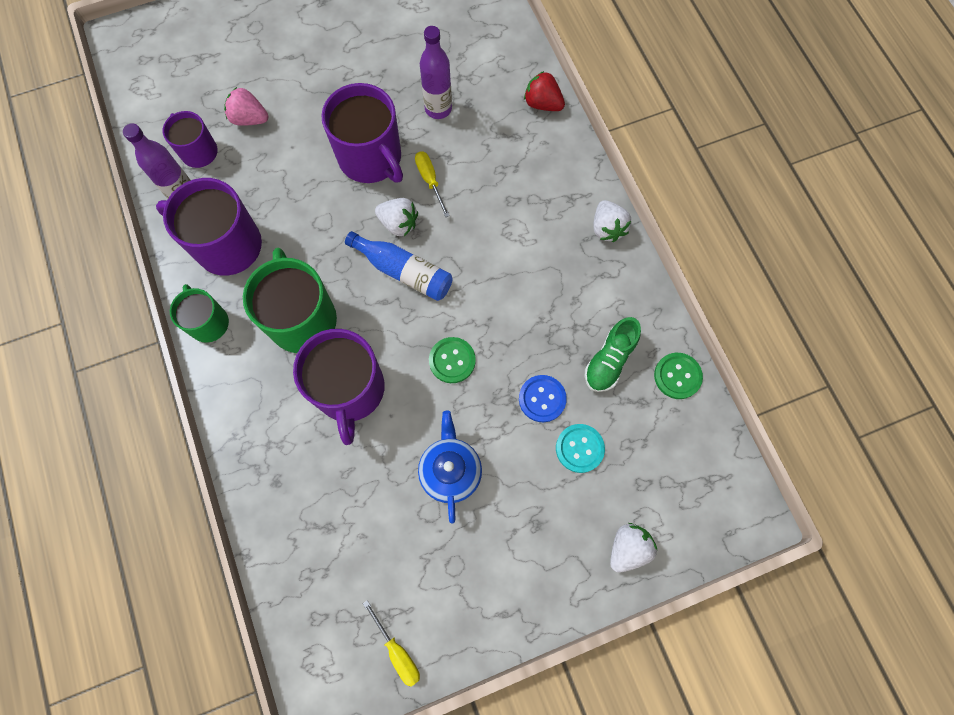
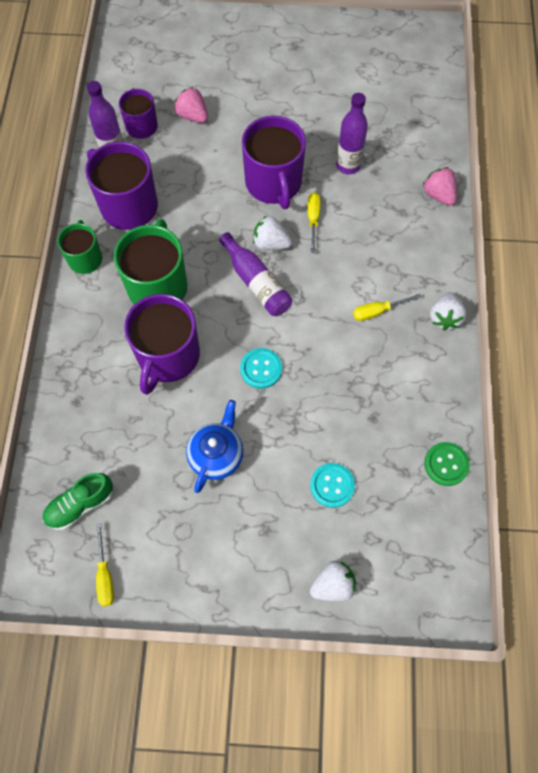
camera: 25 degrees right, 5 degrees down
(398, 223) = (271, 243): white strawberry -> white strawberry turned 150 degrees clockwise
(404, 271) = (256, 282): blue bottle -> purple bottle
(452, 360) = (261, 369): green button -> turquoise button
(540, 249) = (378, 311): none -> yellow screwdriver
(542, 104) = (438, 195): red strawberry -> pink strawberry
(542, 399) = (320, 431): blue button -> none
(609, 360) = (393, 425): green shoe -> green shoe (80, 505)

